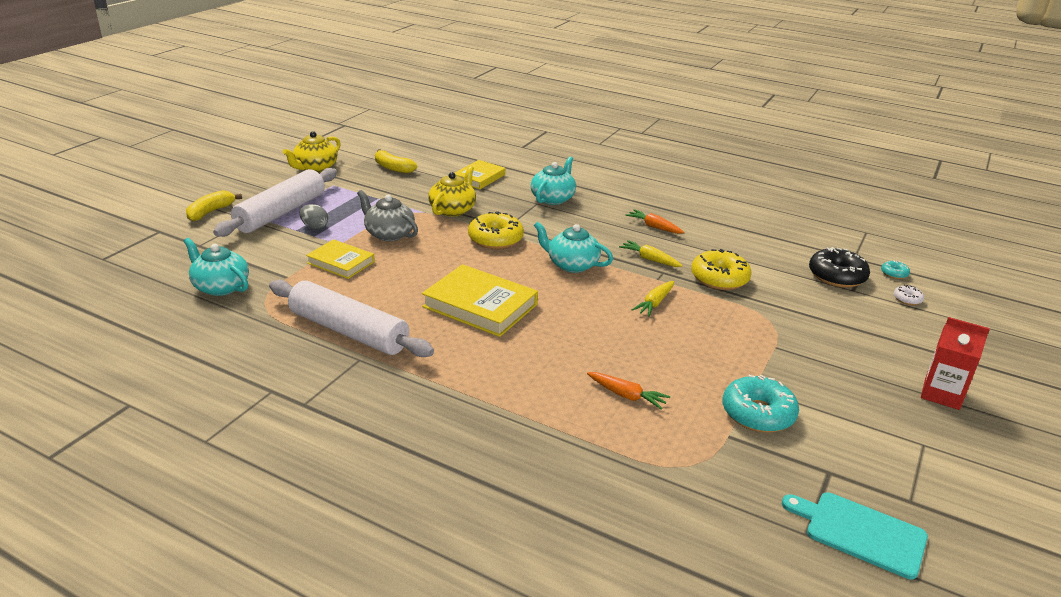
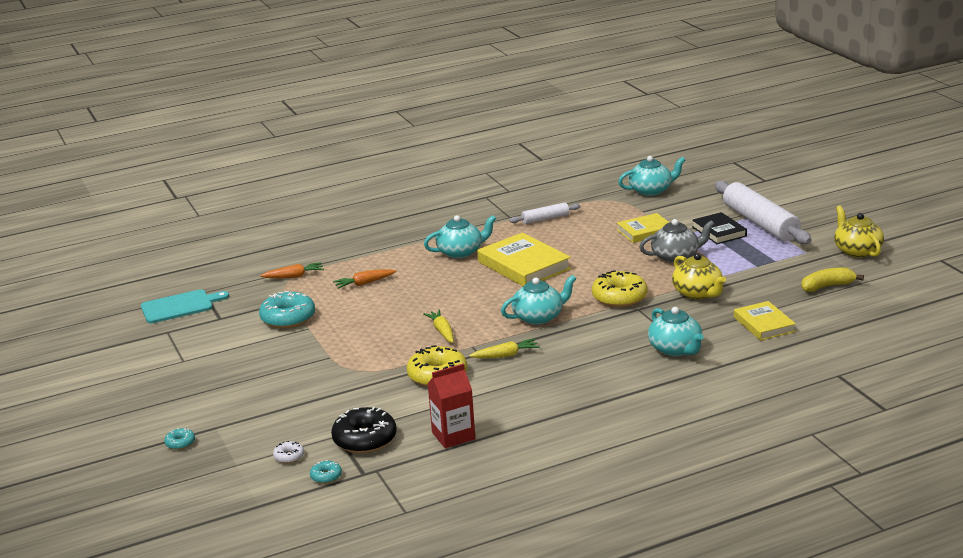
camera: 130 degrees right, 5 degrees down
(210, 212) = (786, 199): yellow banana -> none
(314, 227) = (719, 231): grey egg -> black book
(349, 331) = (545, 219): white rolling pin -> white rolling pin, size x0.49
(480, 305) = (523, 265): yellow book -> yellow book turned 75 degrees clockwise
(485, 358) = (461, 252): none -> turquoise teapot
(654, 227) = (559, 382): orange carrot -> orange carrot (294, 276)
(941, 394) = (197, 396): red carton -> red carton (453, 436)
(993, 362) = (180, 443): none -> turquoise donut

